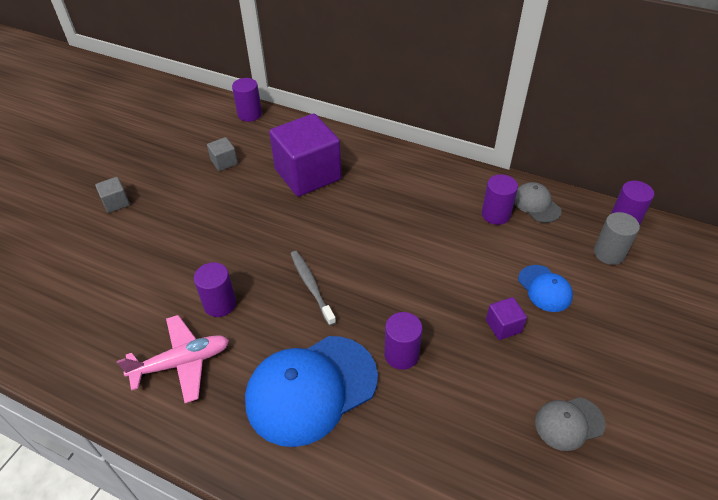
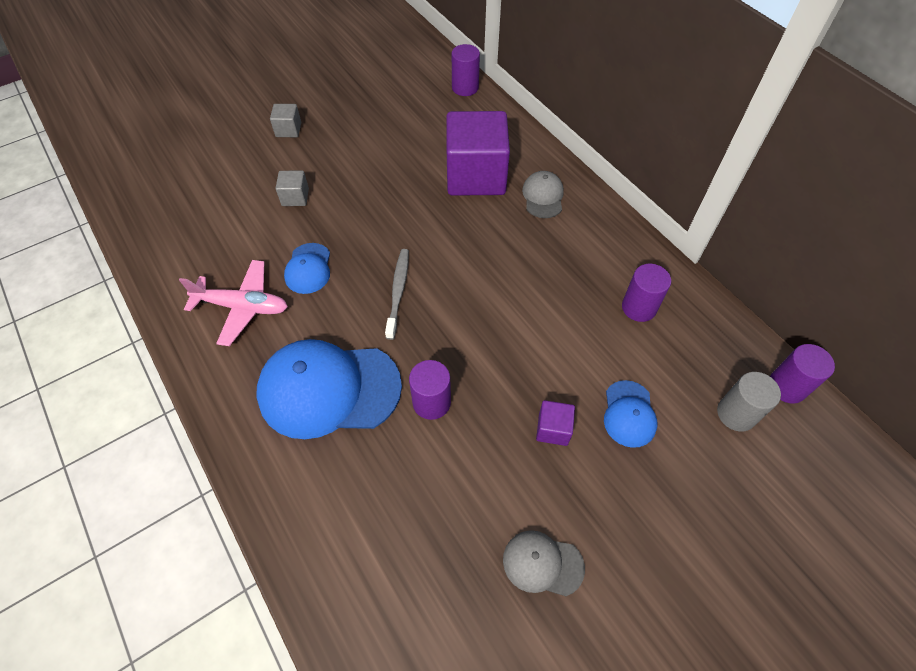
camera: 30 degrees right, 10 degrees up
(220, 304) = (308, 268): purple cylinder -> blue cap
(224, 162) = (407, 129): grey cube -> grey cube (295, 197)
(536, 204) = (694, 318): grey cap -> grey cap (543, 196)

